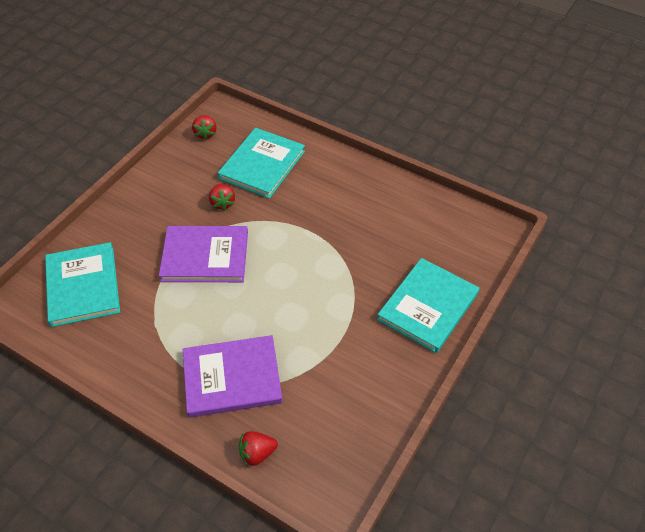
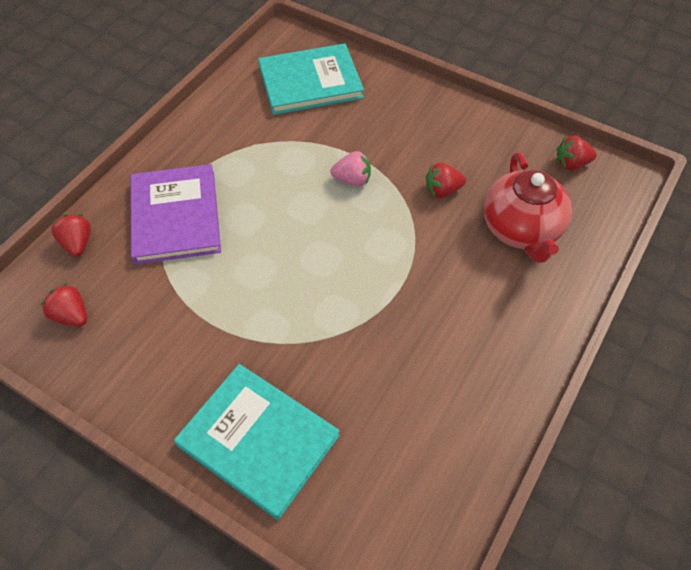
camera: 90 degrees right, 5 degrees up
(205, 256) = (352, 180): purple book -> pink strawberry
(262, 165) = (521, 230): turquoise book -> red teapot
(333, 443) = (71, 315): none -> red strawberry

